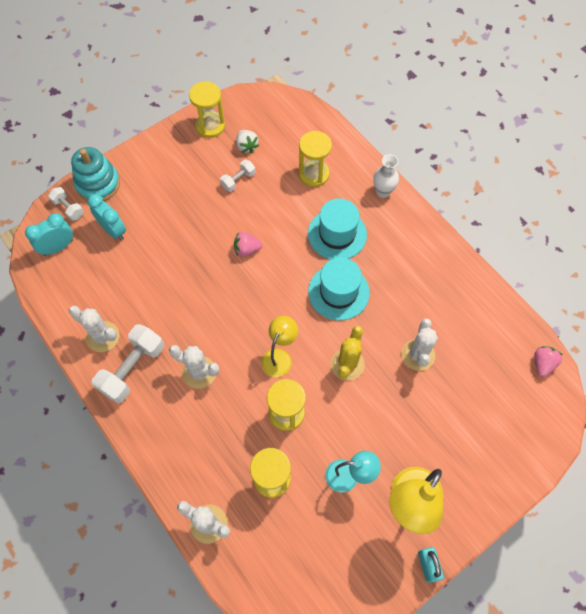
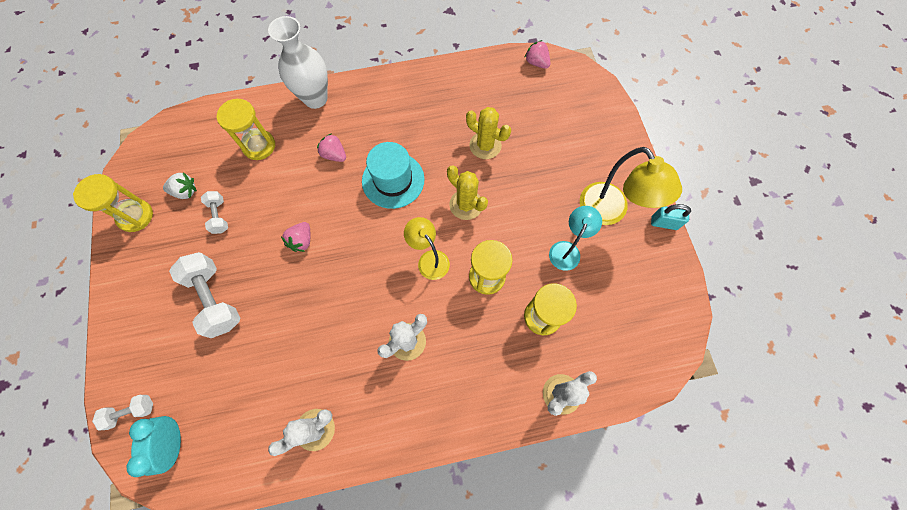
camera: 65 degrees left, 5 degrees up
(98, 184) = (122, 365): turquoise stacking toy -> none
(113, 230) = (193, 369): turquoise clock -> none
(133, 369) = (369, 409): white dumbbell -> white dumbbell (215, 299)
(337, 234) = (334, 155): turquoise hat -> pink strawberry
(383, 192) = (315, 98): white vase -> white vase, size x1.68
(418, 355) = (485, 145): white cactus -> yellow cactus

